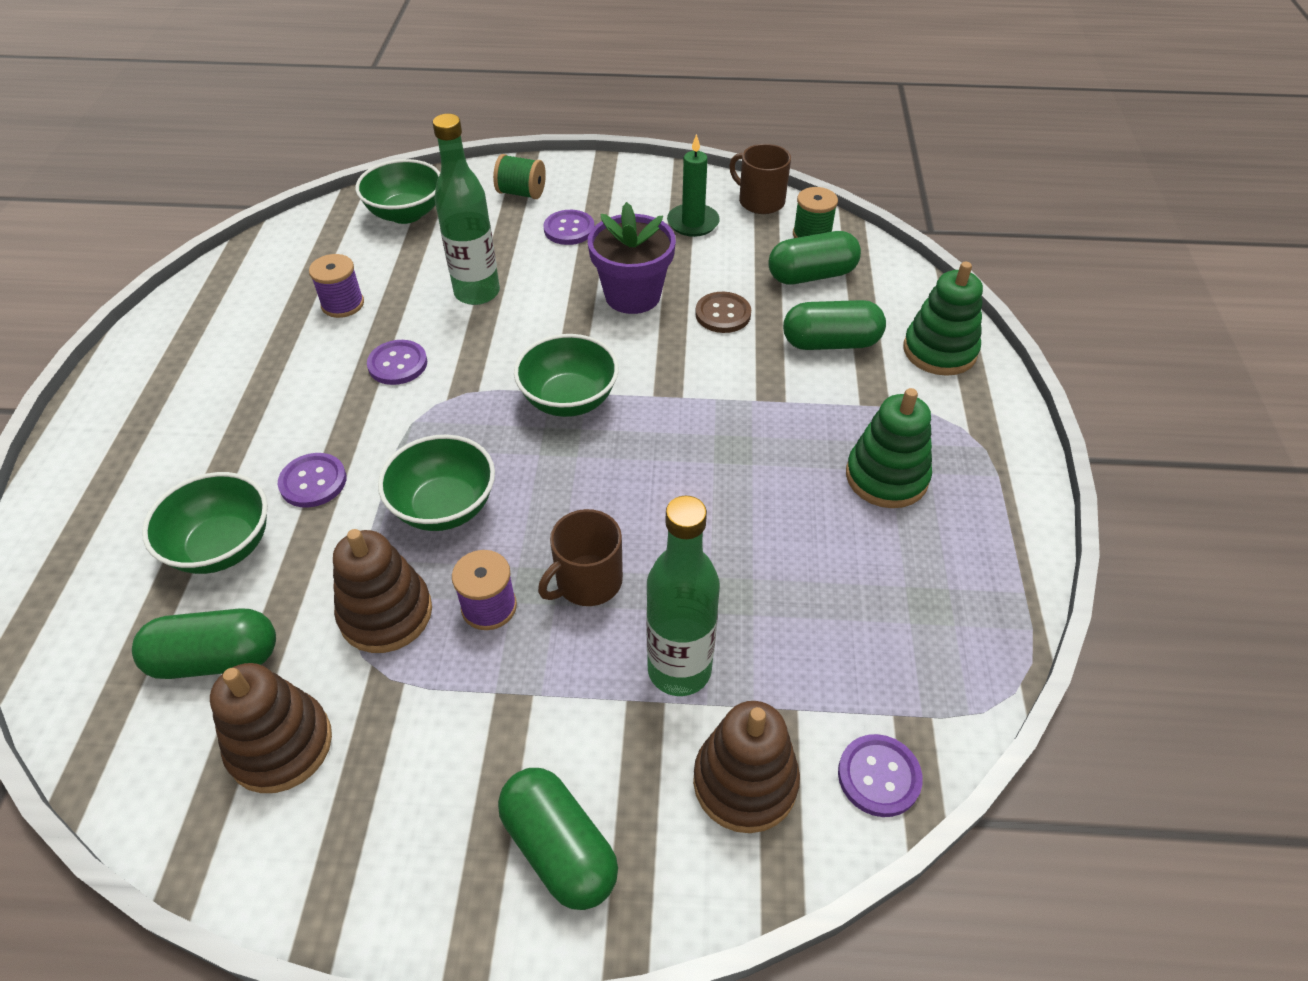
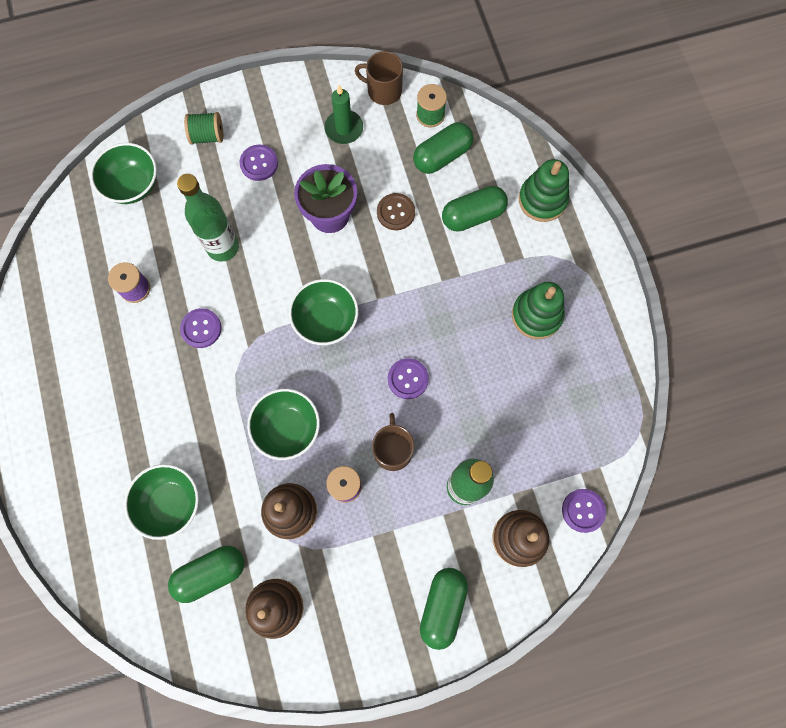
camera: 20 degrees left, 25 degrees up
(313, 482) = (198, 439): purple button -> purple button (408, 379)
(559, 848) = (442, 606): green capsule -> green capsule turned 75 degrees clockwise
(587, 581) = (393, 450): brown mug -> brown mug turned 150 degrees clockwise

